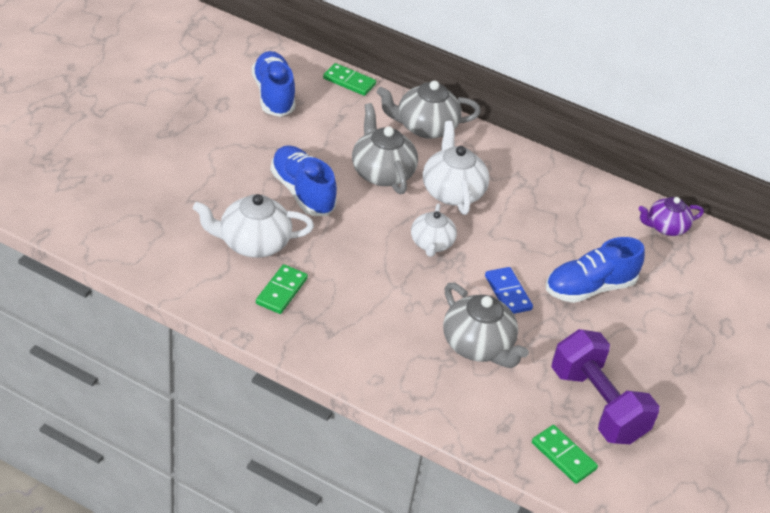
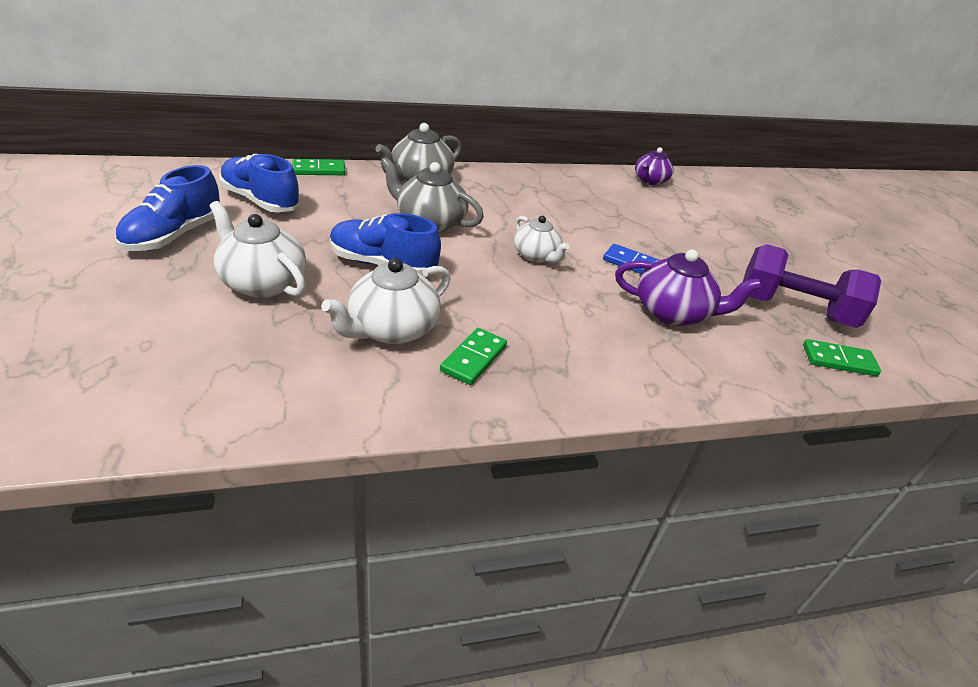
camera: 40 degrees left, 5 degrees down
(281, 291) = (473, 358): green domino -> green domino turned 45 degrees clockwise
(452, 191) = (498, 213): white teapot -> white teapot (262, 282)
(478, 346) = (673, 313): grey teapot -> purple teapot
(589, 288) = (670, 235): blue shoe -> blue shoe (174, 235)

